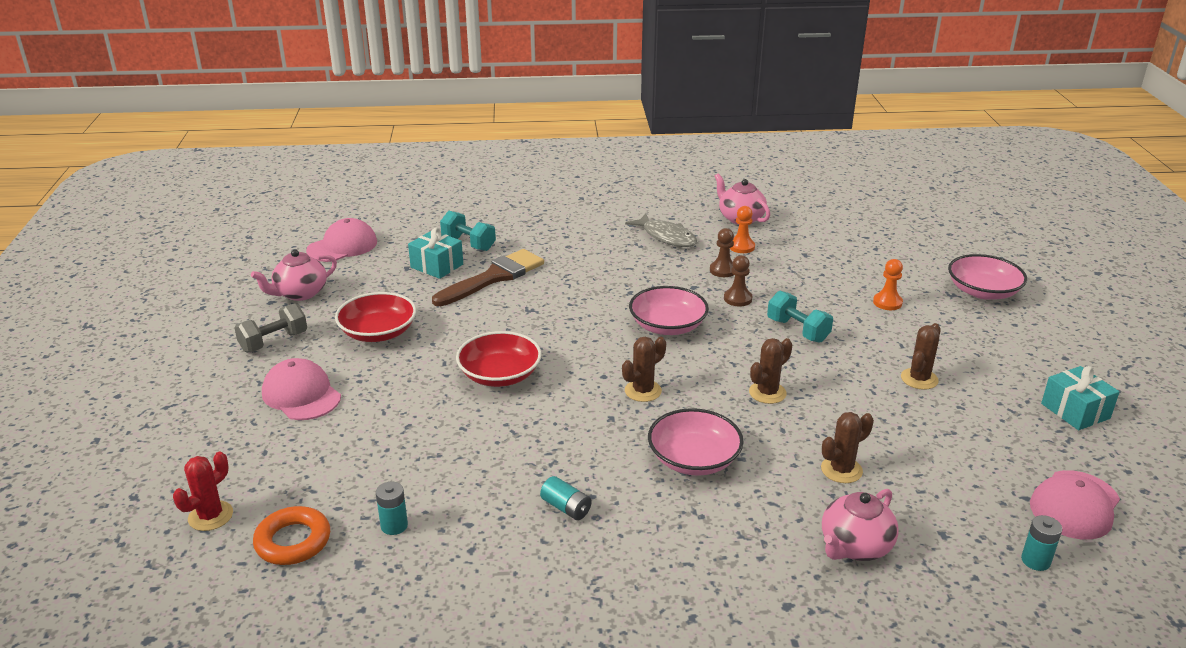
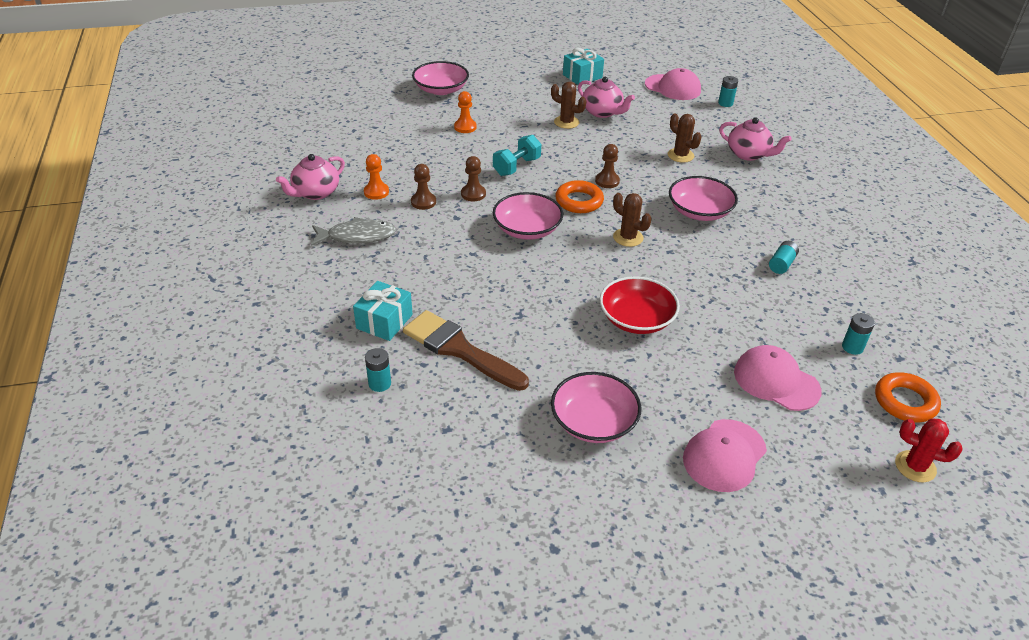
camera: 100 degrees left, 10 degrees up
(274, 342) = (641, 513): grey dumbbell -> none
(300, 293) = (528, 522): pink teapot -> pink teapot (602, 112)
(342, 246) = (395, 512): pink cap -> pink cap (776, 381)
(378, 332) = (593, 422): red bowl -> pink bowl
(437, 266) = (439, 402): turquoise gift -> turquoise gift (384, 321)
(468, 243) = (379, 383): turquoise dumbbell -> turquoise battery
(666, 237) = (357, 236): grey fish -> grey fish turned 45 degrees clockwise
(721, 366) = (579, 201): none -> orange ring
(767, 393) = (607, 181): brown cactus -> brown pawn

